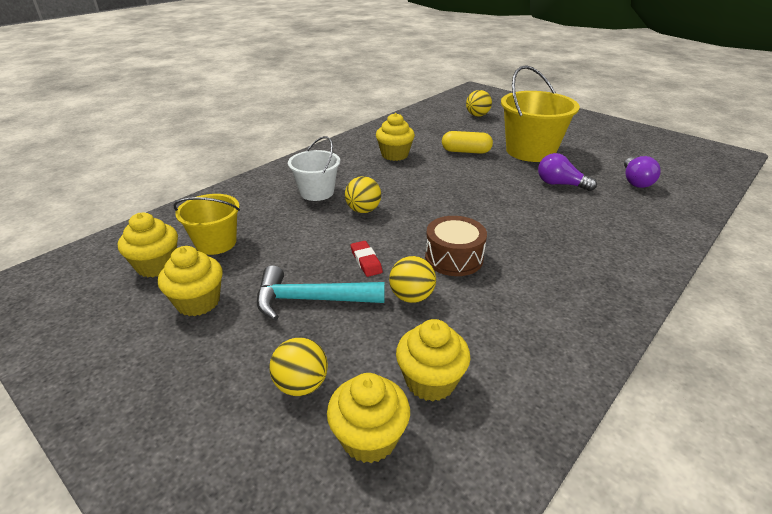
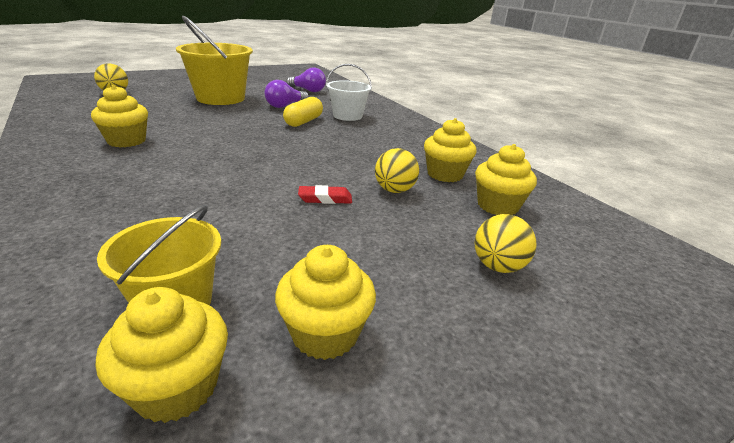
camera: 75 degrees left, 5 degrees down
(310, 300) = (371, 241): turquoise hammer -> none
(317, 192) = (141, 199): white bucket -> white bucket (347, 116)
(363, 210) = (225, 181): yellow ball -> none
(369, 438) = (556, 243): yellow cupcake -> yellow cupcake (445, 174)
(454, 258) = (351, 162): brown drum -> none
(466, 151) = (180, 115): yellow capsule -> yellow capsule (303, 122)

